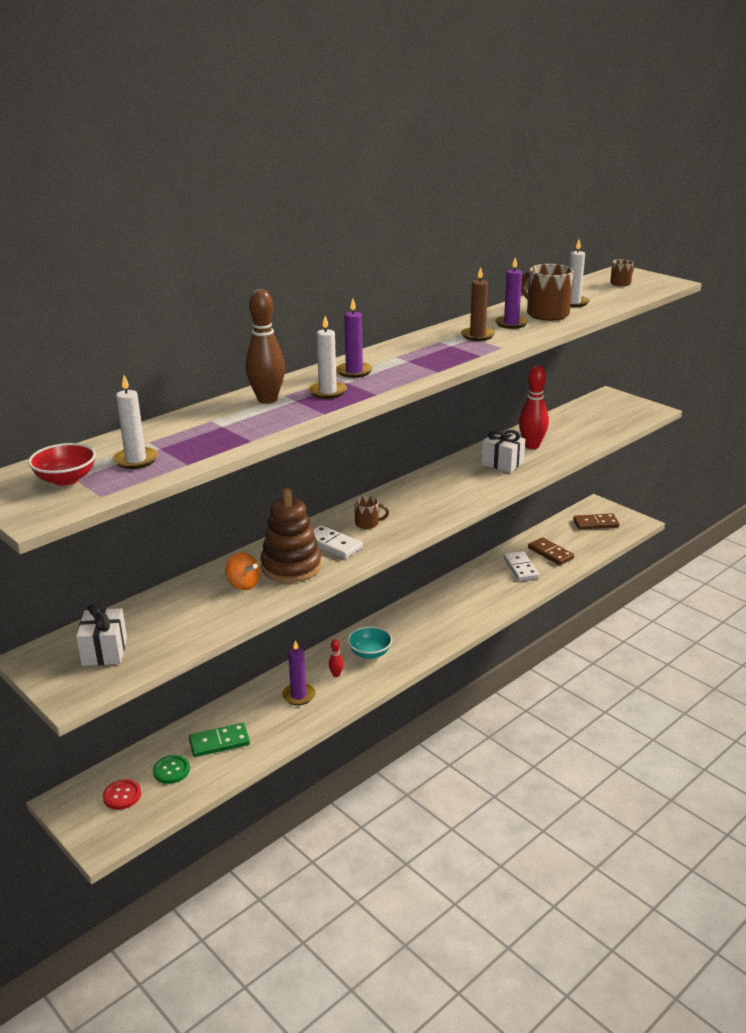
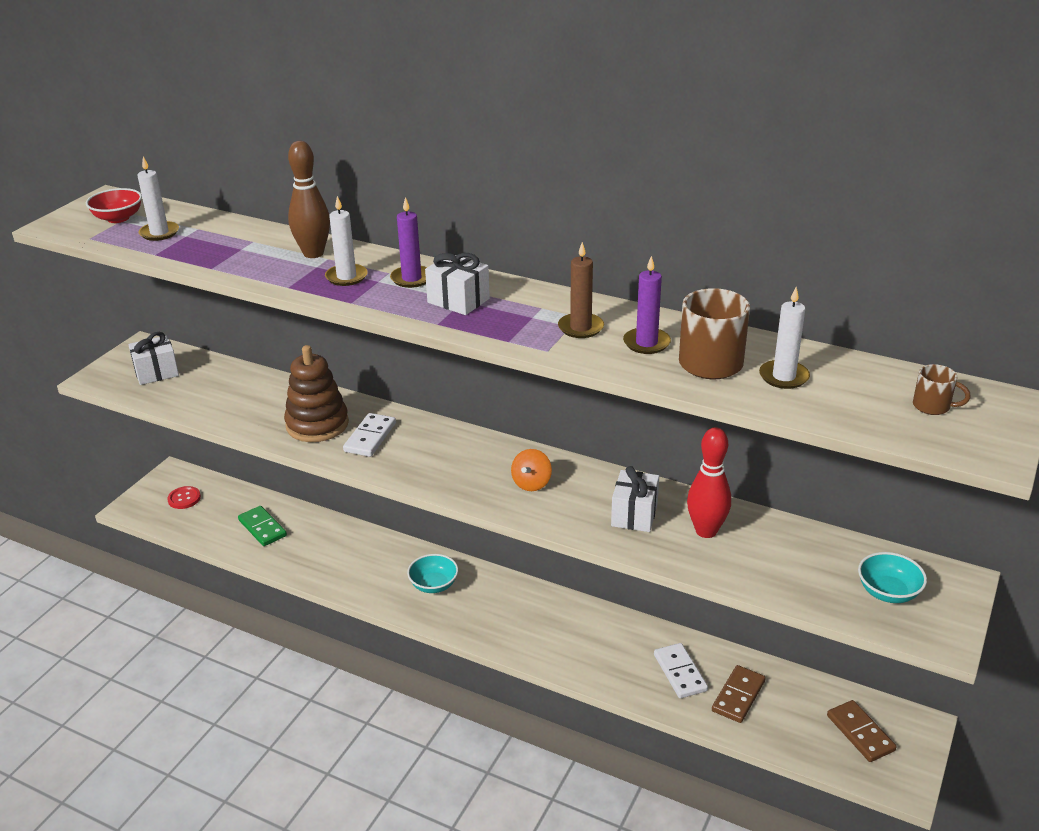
camera: 70 degrees right, 5 degrees up
(171, 770) = (219, 513): green button -> none
(243, 584) = (276, 407): orange spinning top -> orange spinning top (531, 483)
(298, 695) = (344, 555): purple candle -> none
(336, 674) = (387, 571): red bowling pin -> none
(368, 523) = (424, 448): brown mug -> none
(406, 362) = (458, 300): none -> white gift
(521, 568) = (680, 672): white domino -> white domino turned 75 degrees counterclockwise
(611, 413) = (888, 592): none -> turquoise bowl

